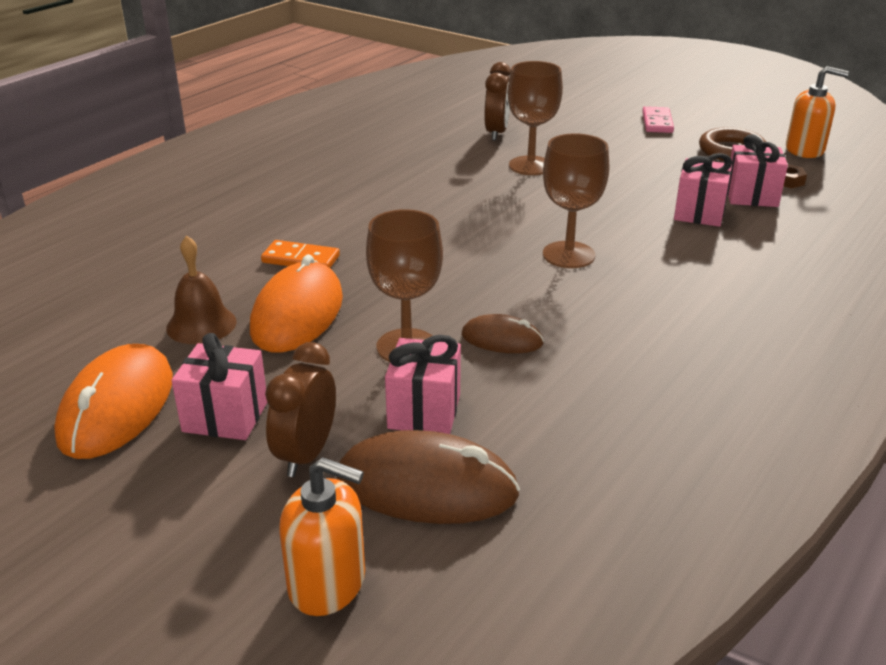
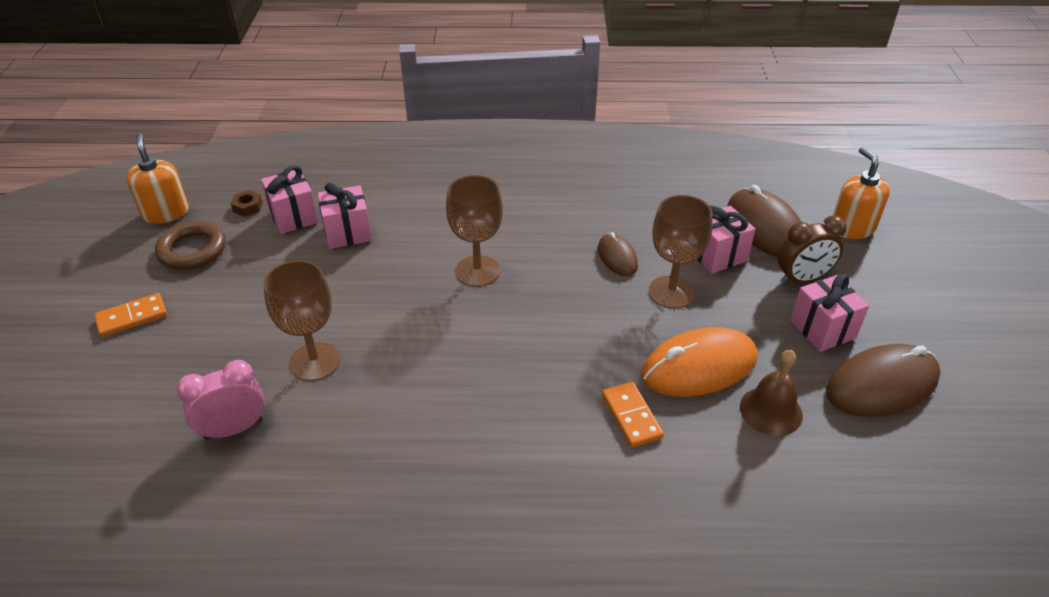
camera: 125 degrees left, 10 degrees up
(117, 407) = (881, 384): orange mouse -> brown mouse
(496, 133) = (234, 429): brown clock -> pink clock
(657, 122) = (132, 317): pink domino -> orange domino

